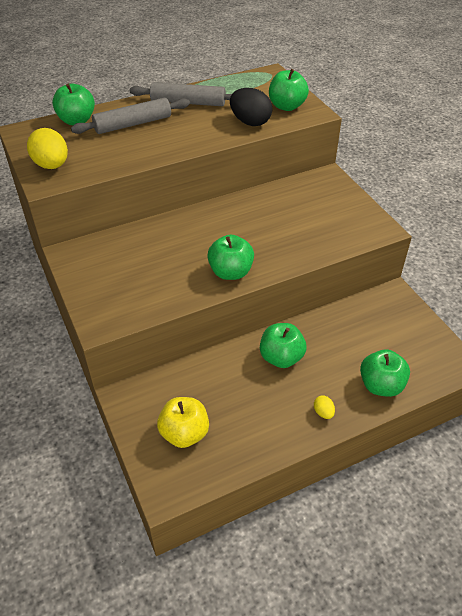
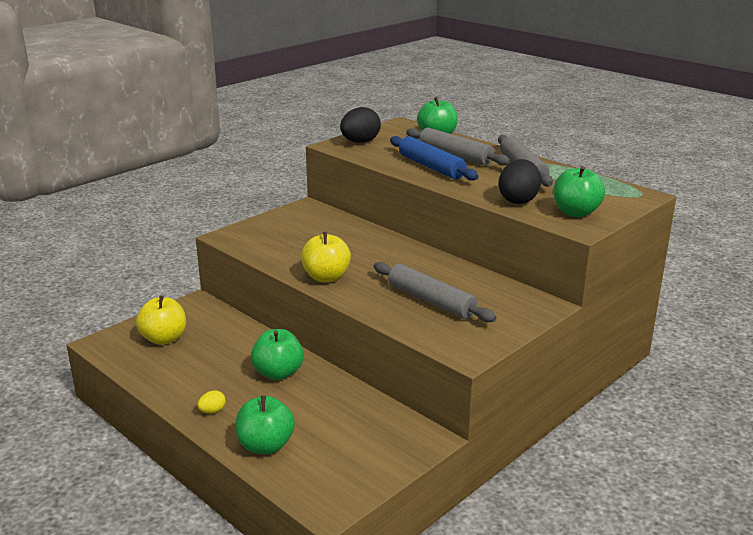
camera: 70 degrees right, 20 degrees down
(52, 165) = (360, 142): yellow egg -> black egg
(150, 142) = (431, 167): none -> blue rolling pin
(230, 272) = (326, 277): green apple -> yellow apple
(299, 225) = (431, 301): none -> grey rolling pin

